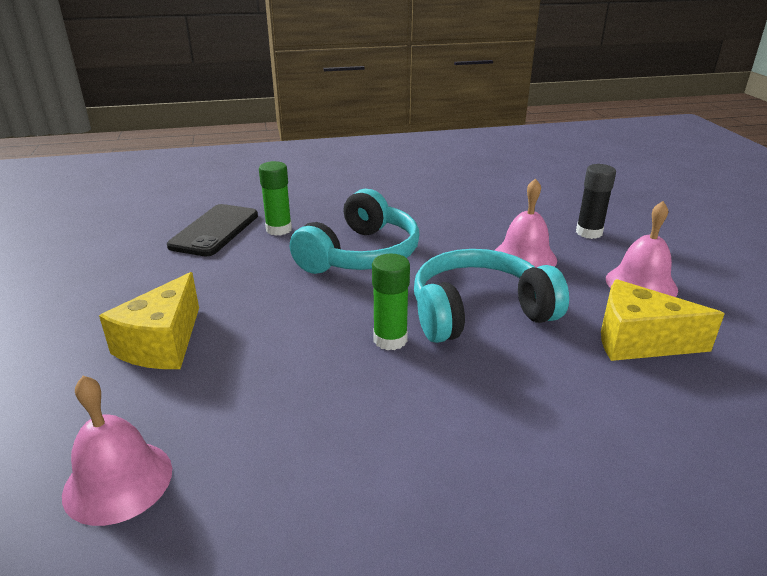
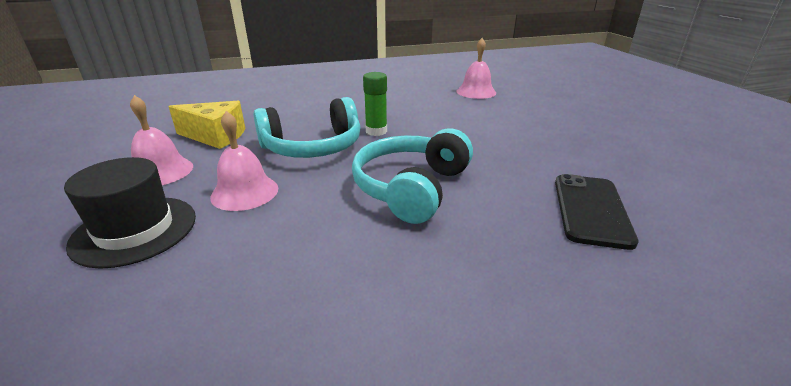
camera: 175 degrees right, 0 degrees up
(162, 343) = (514, 125): yellow cheese -> none
(279, 229) = (519, 215): green glue stick -> none
(589, 232) = (135, 230): black glue stick -> black hat

